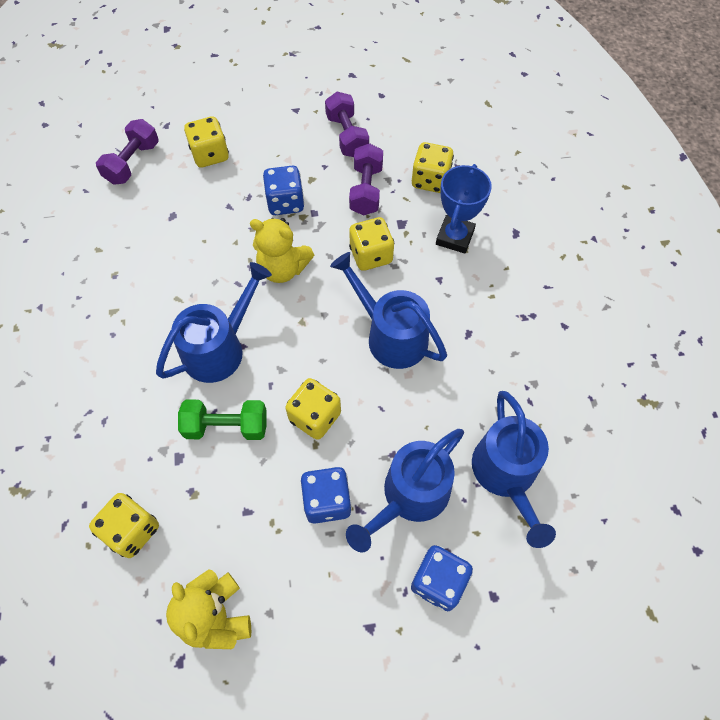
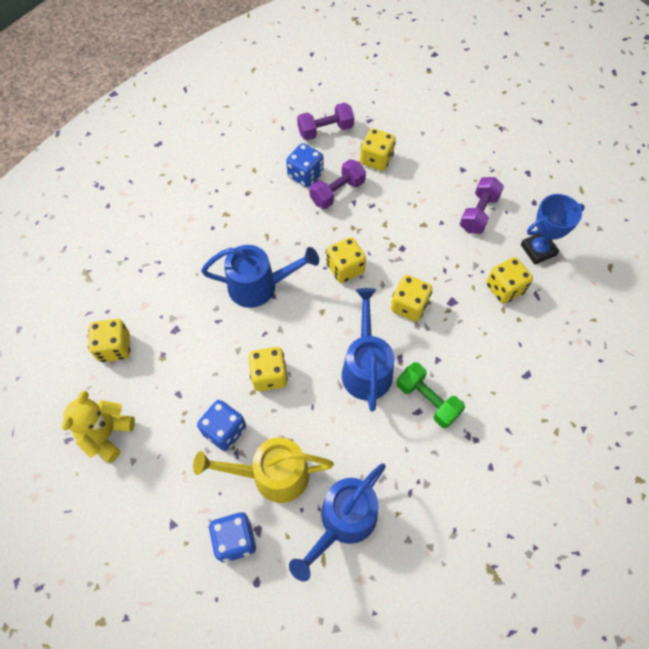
camera: 45 degrees right, 0 degrees up
(226, 426) = (217, 335): green dumbbell -> green dumbbell (427, 400)
(283, 269) = (345, 268): yellow teddy bear -> yellow dice
(285, 203) = (390, 227): blue dice -> blue dice (305, 175)
(366, 190) = (452, 260): purple dumbbell -> purple dumbbell (337, 192)
(409, 497) = (272, 475): blue watering can -> yellow watering can
(455, 237) = (479, 341): blue trophy -> blue trophy (538, 250)

